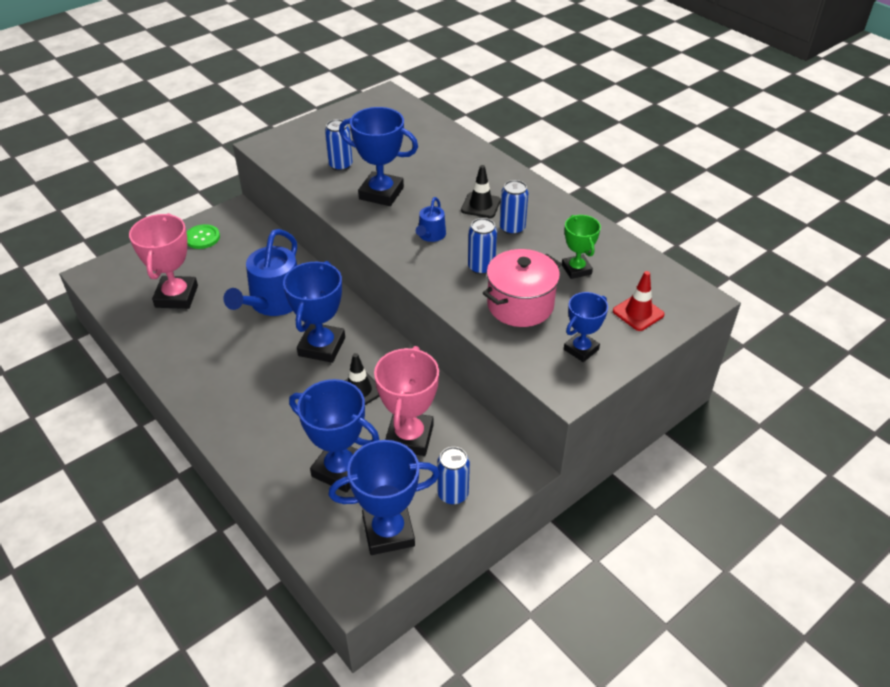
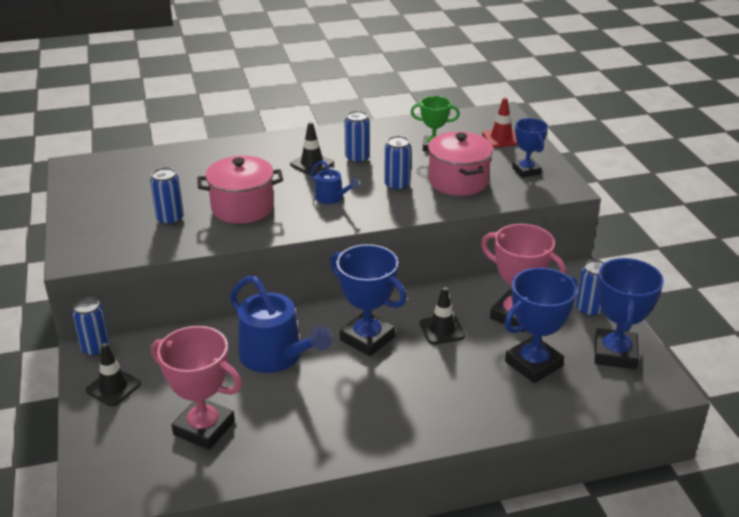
camera: 65 degrees left, 10 degrees down
(202, 238) = (113, 387): green button -> black traffic cone
(240, 213) = (96, 348): none -> blue can
(381, 193) = (242, 207): blue trophy -> pink pot

